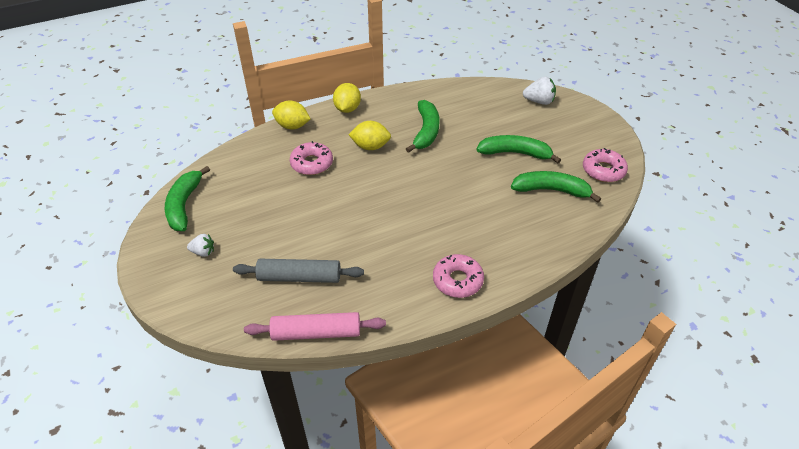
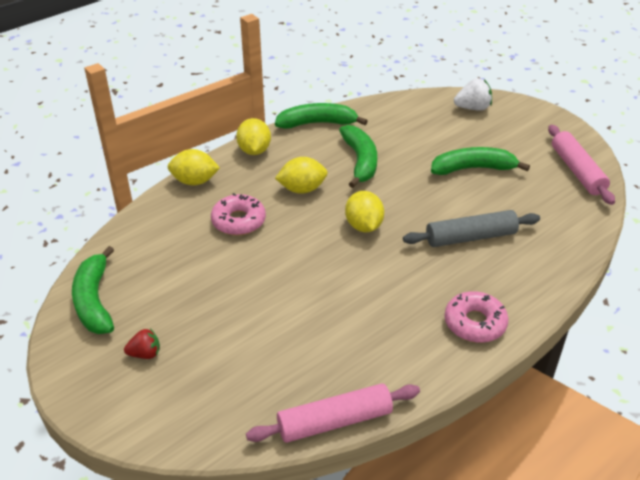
camera: 15 degrees left, 5 degrees down
(203, 252) = (145, 354): white strawberry -> red strawberry
(299, 277) = (283, 359): grey rolling pin -> grey rolling pin (470, 237)
(405, 185) = (363, 226): none -> yellow lemon
(551, 190) = (532, 202): green banana -> green banana (317, 123)
(603, 170) = (577, 171): pink donut -> pink rolling pin

